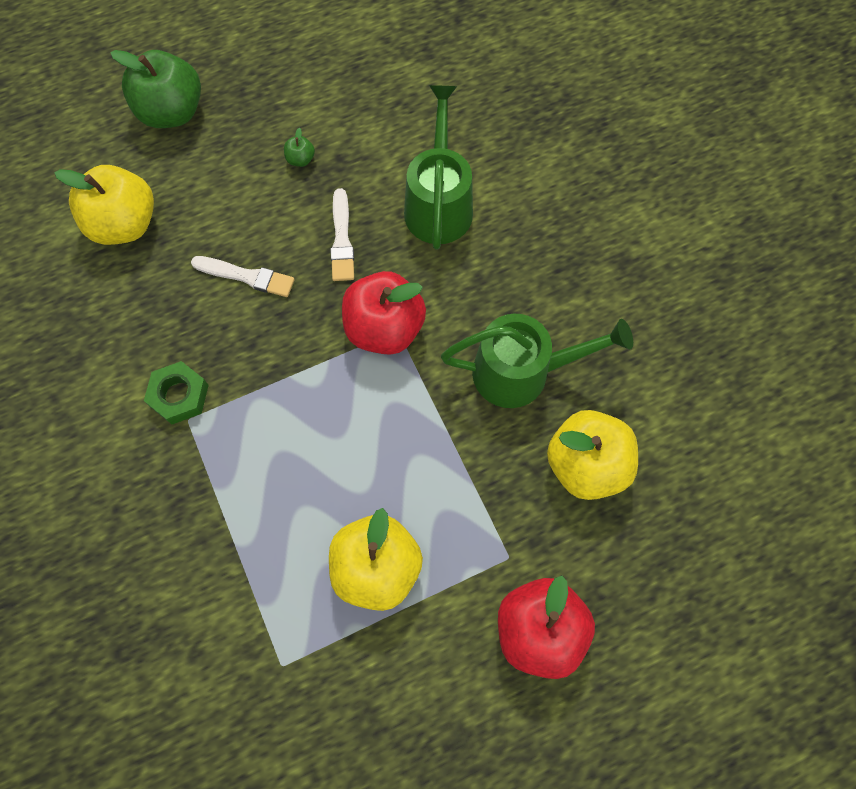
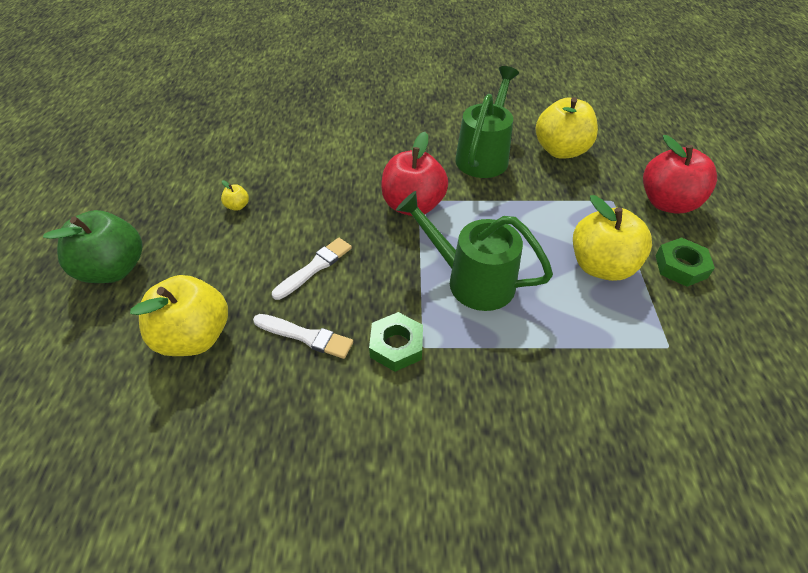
camera: 65 degrees left, 20 degrees down
(300, 159) = (237, 206): green apple -> yellow apple
(342, 239) = (325, 205): white brush -> white brush (306, 336)
(417, 663) = (680, 266): none -> green nut
(438, 202) = (334, 152): green watering can -> green watering can (471, 280)

